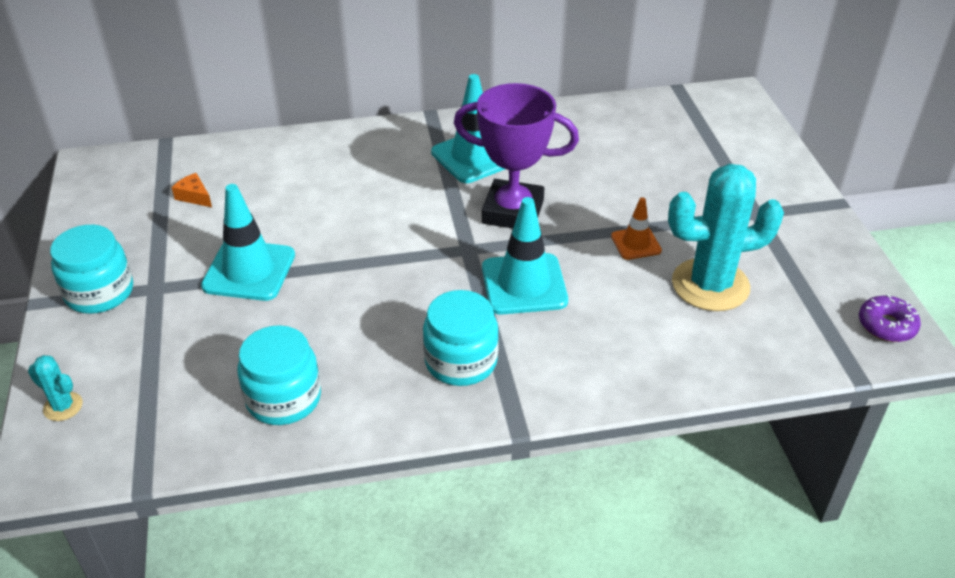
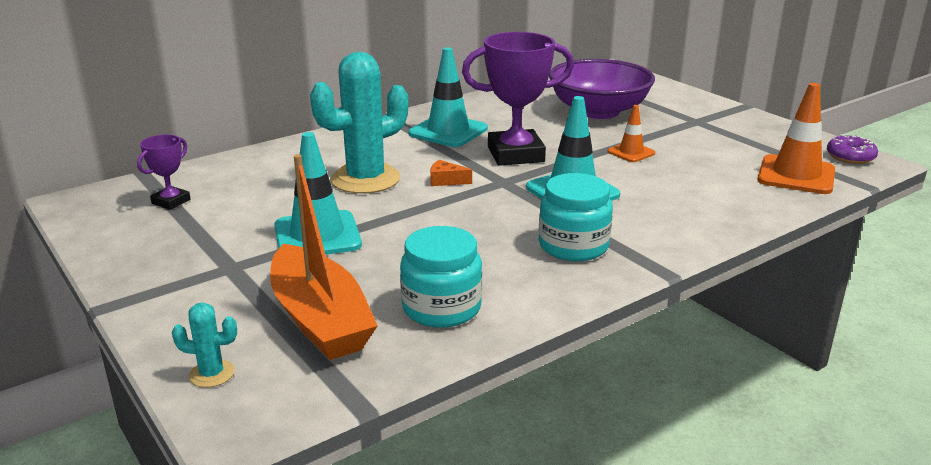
camera: 25 degrees left, 15 degrees down
(99, 292) = (171, 284): turquoise jar -> none
(163, 187) = (171, 202): none -> purple trophy
(180, 376) = (320, 319): none -> orange boat
(194, 196) = (210, 201): orange cheese -> orange cheese (446, 181)
(658, 166) = (598, 111): none -> purple bowl
(710, 285) = (710, 162): turquoise cactus -> turquoise cactus (365, 179)
(790, 335) = (796, 175): none -> orange traffic cone

